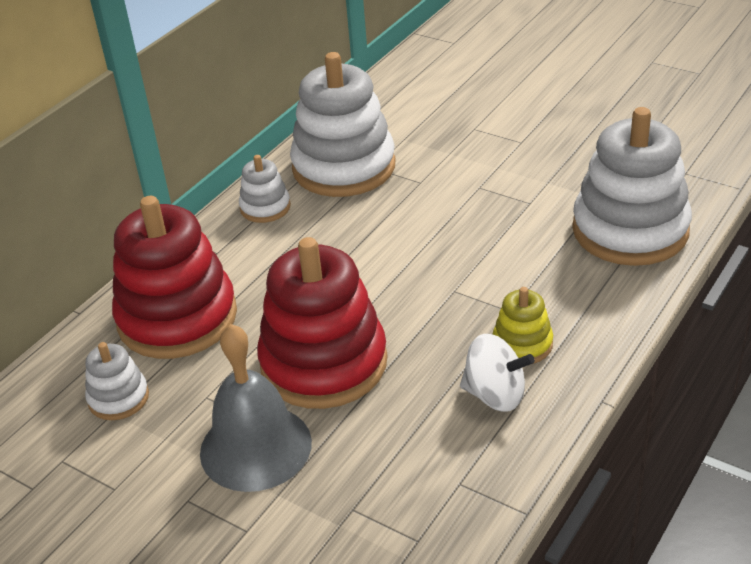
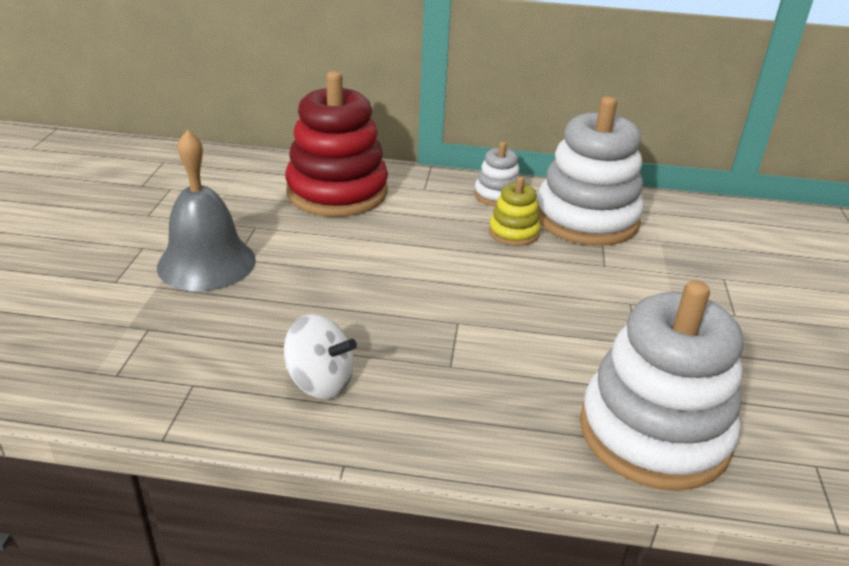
camera: 60 degrees right, 5 degrees down
(118, 398) = (239, 192): white stacking toy -> none
(324, 363) = (318, 271): red stacking toy -> none
(495, 395) = (320, 382): white spinning top -> white spinning top turned 60 degrees counterclockwise
(522, 344) = (404, 385): yellow stacking toy -> yellow stacking toy (513, 232)

